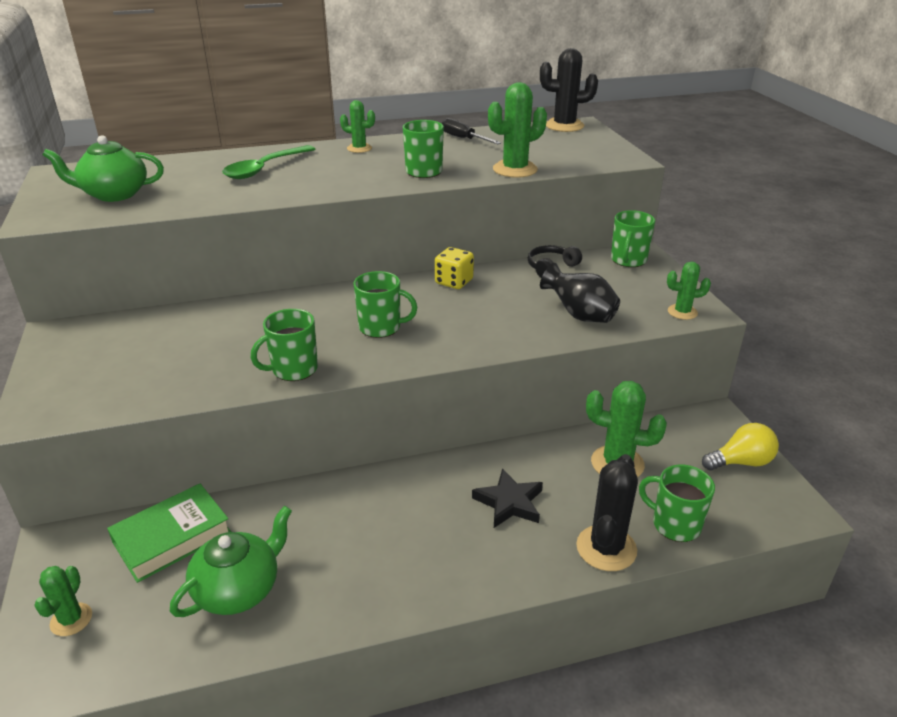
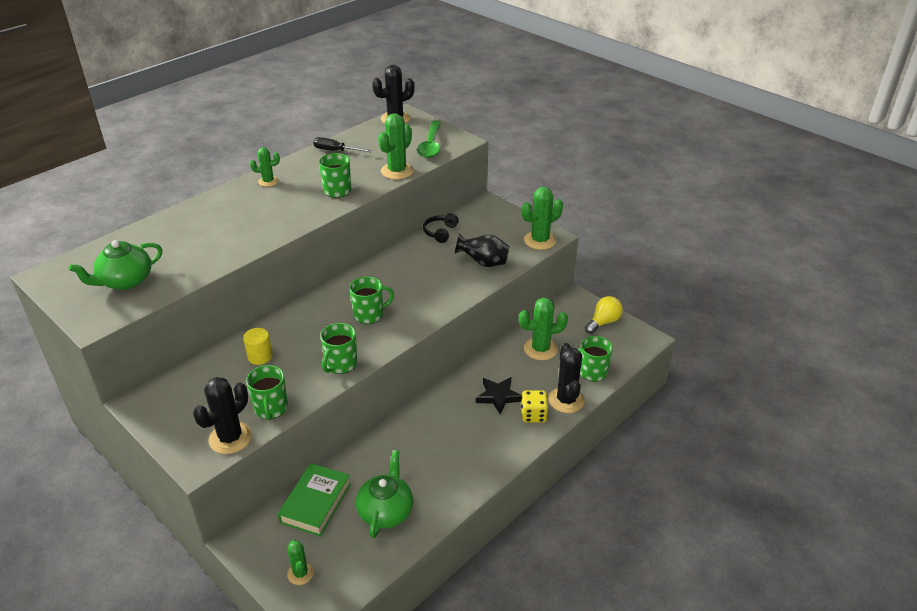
camera: 30 degrees left, 5 degrees up
(93, 403) = (230, 438): none -> black cactus
(218, 330) = (260, 356): none -> yellow cylinder
(265, 168) = (217, 221): green spoon -> green spoon (431, 145)
(454, 282) = (387, 264): yellow dice -> yellow dice (533, 415)
(628, 260) = (483, 211): green mug -> green mug (271, 409)
(682, 312) = (540, 240): green cactus -> green cactus, size x1.67

